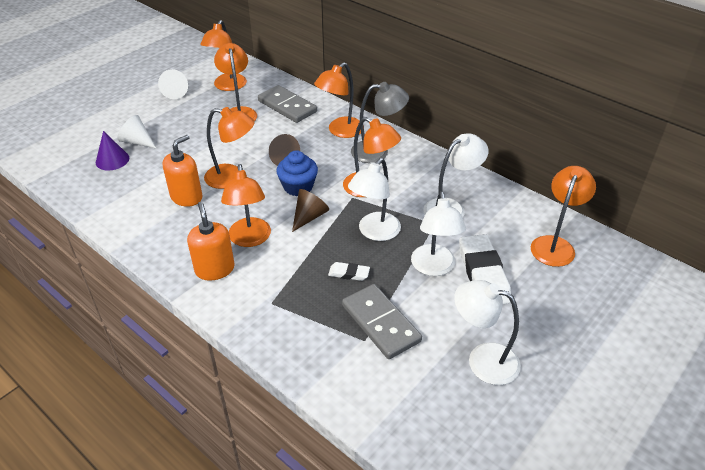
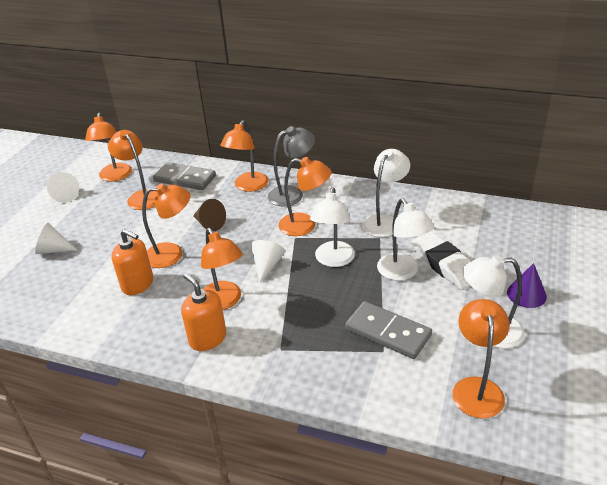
camera: 20 degrees left, 5 degrees down
(112, 160) = (37, 274): purple cone -> purple cone (526, 294)
(186, 197) = (138, 284): orange soap dispenser -> orange soap dispenser turned 105 degrees clockwise
(298, 187) = (240, 243): blue cupcake -> none
(309, 216) = (267, 265): brown cone -> white cone
(349, 273) = (333, 301): white eraser -> none
(555, 245) = (485, 224): orange lamp -> orange lamp (476, 388)

